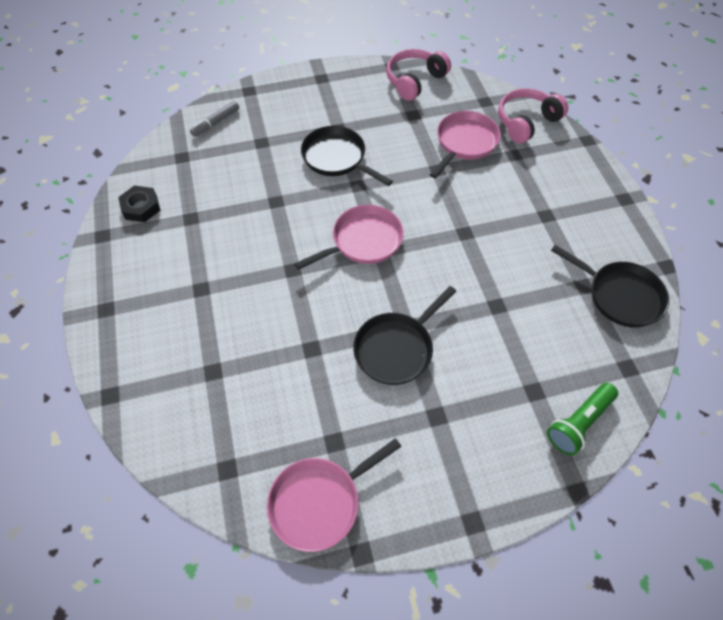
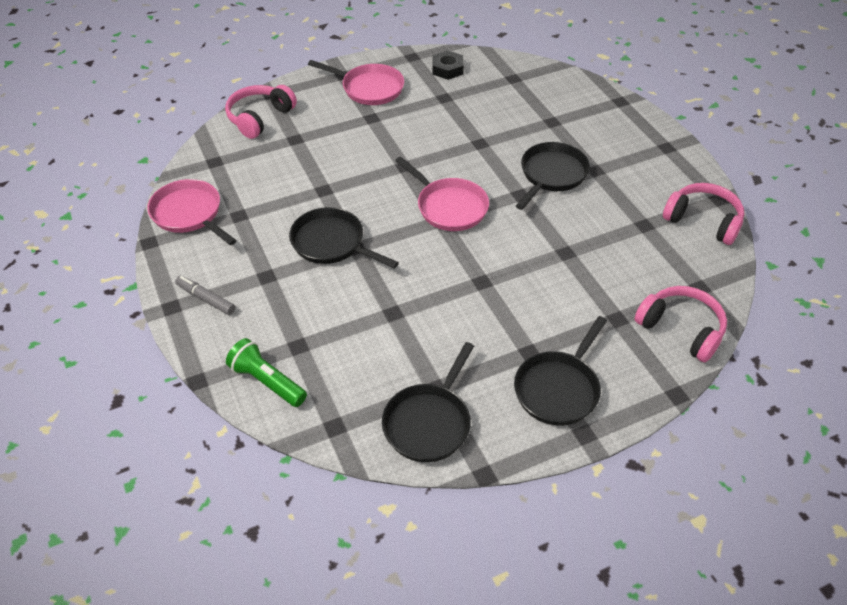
camera: 80 degrees right, 10 degrees down
(156, 410) = (259, 118): none -> pink headphones
(216, 122) = (566, 89): grey marker -> grey marker (206, 299)
(464, 143) = (617, 273): pink pan -> pink pan (369, 88)
(583, 205) = (559, 389): none -> black pan

